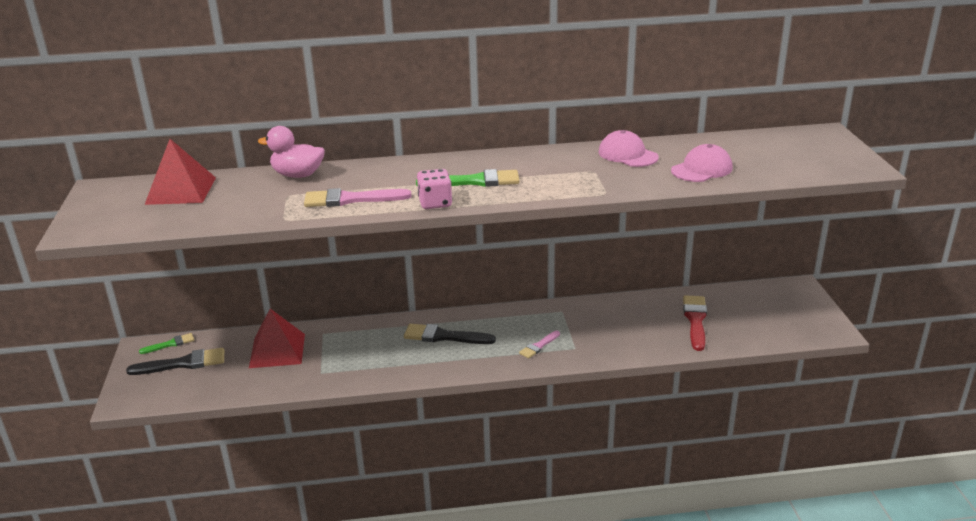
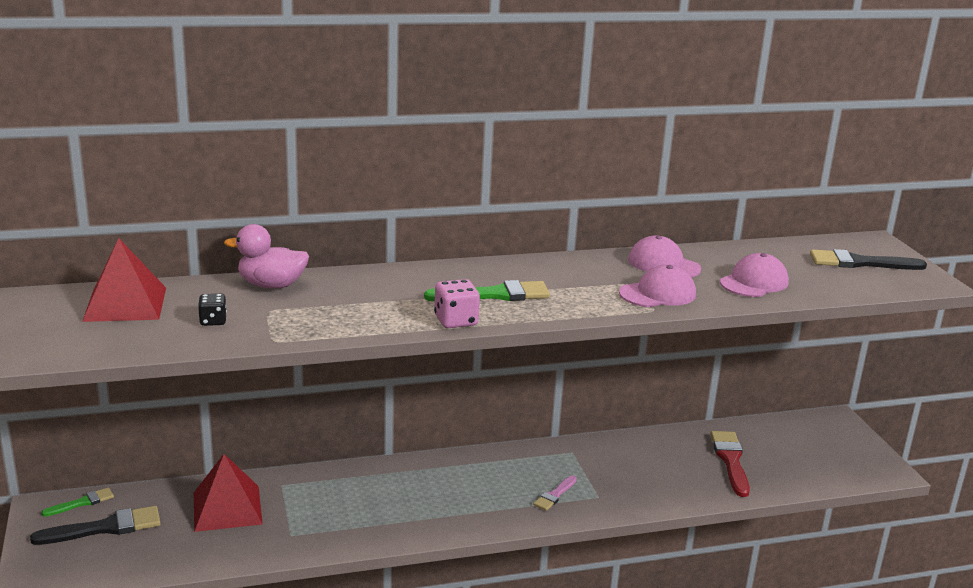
camera: 10 degrees left, 5 degrees down
(243, 204) = (213, 321): none -> black dice
(351, 199) = (349, 316): pink brush -> none
(444, 336) = (436, 486): black brush -> black brush (860, 263)
(613, 179) = (658, 294): none -> pink cap

